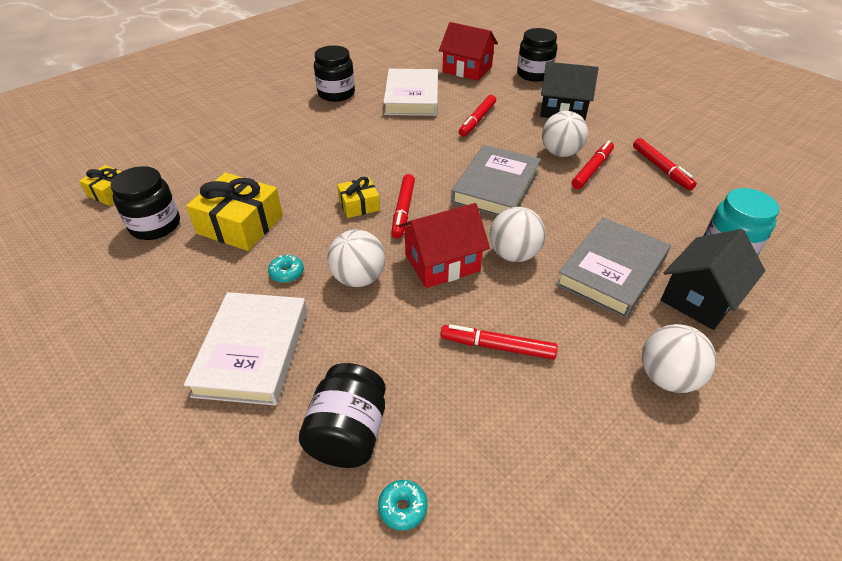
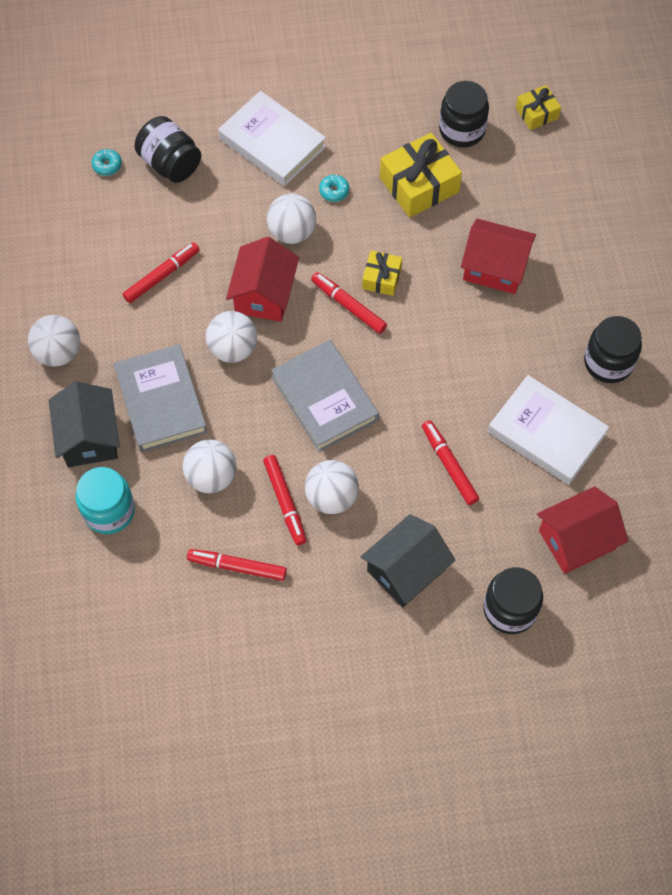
camera: 125 degrees right, 20 degrees up
(298, 157) = (495, 268): none -> red house
(625, 210) = (211, 476): none -> white ball

